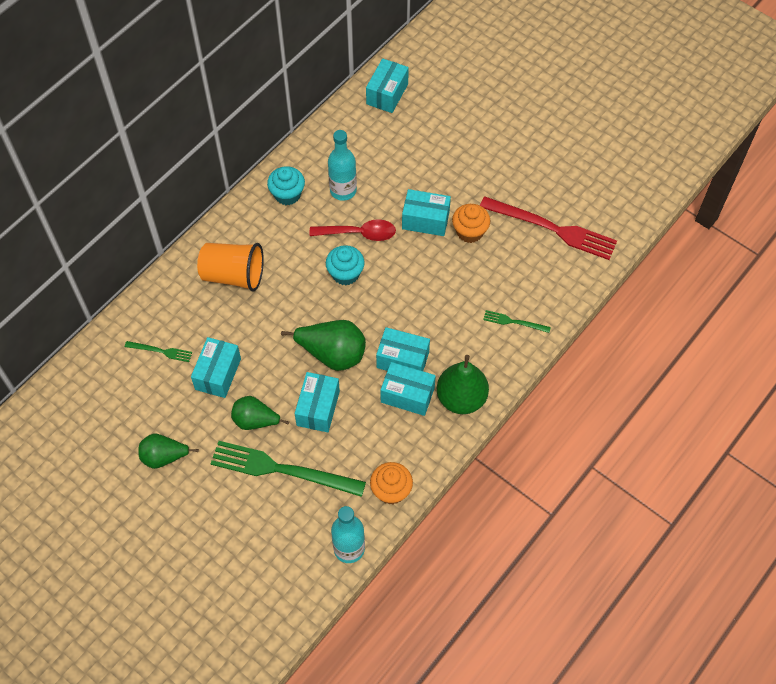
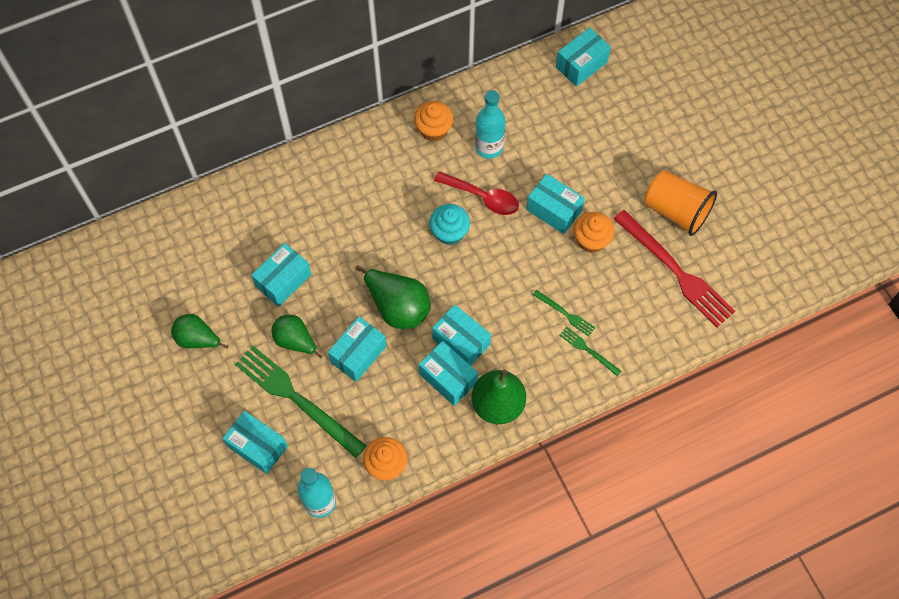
camera: 25 degrees right, 5 degrees up
(161, 351) = (243, 236): green fork -> green fork (565, 314)
(233, 275) = (344, 190): orange cup -> orange cup (676, 211)
(268, 526) = (257, 446): none -> turquoise box
(287, 194) = (433, 130): turquoise cupcake -> orange cupcake

